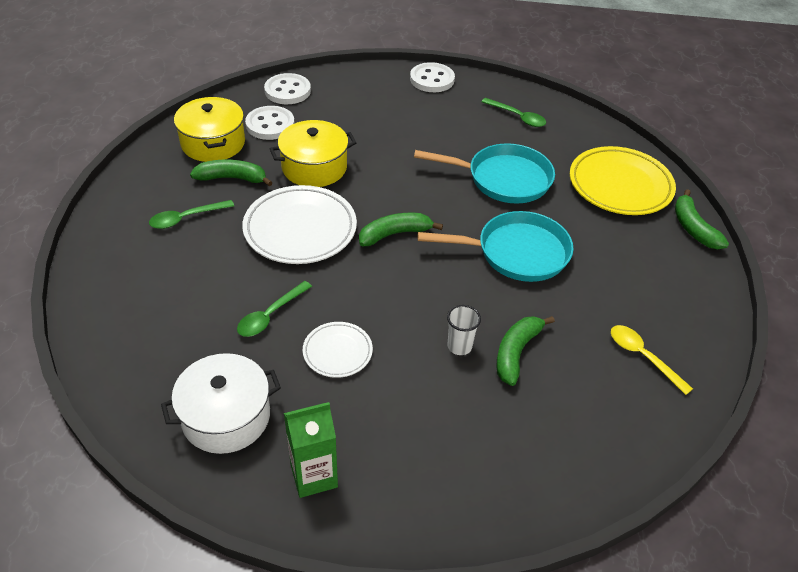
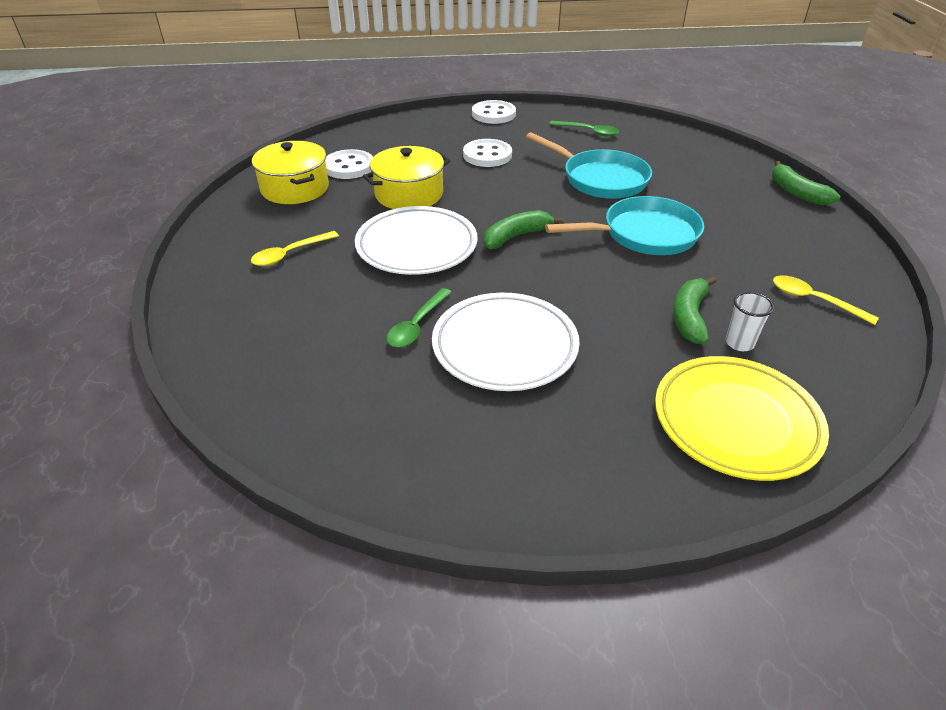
camera: 10 degrees left, 5 degrees down
(186, 218) = (290, 254): green spoon -> yellow spoon
(226, 416) = (406, 429): white pot -> none
(232, 178) = (327, 214): green banana -> none
(287, 91) = (356, 139): white button -> white button (487, 155)
(314, 476) = (532, 470): green carton -> none
(337, 352) = (505, 347): white plate -> white plate, size x1.86
(459, 346) = (630, 321): white cup -> white cup (739, 343)
(503, 179) = (600, 179): turquoise pan -> turquoise pan turned 45 degrees clockwise
(620, 185) = (711, 170): yellow plate -> yellow plate (736, 422)

